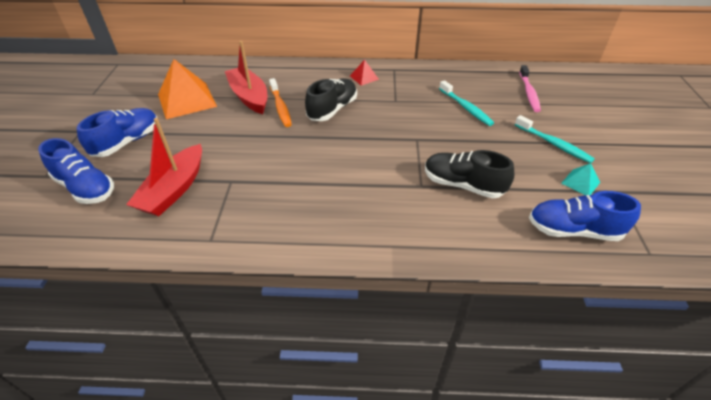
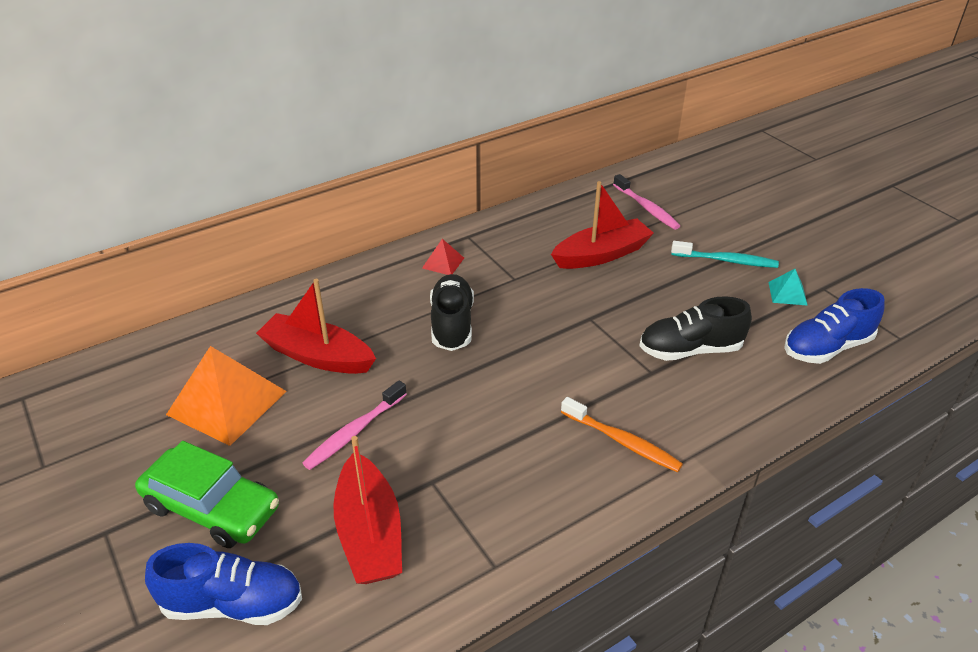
camera: 35 degrees left, 5 degrees down
(127, 142) = (212, 508): blue shoe -> green car
(223, 139) = (354, 432): none -> pink toothbrush
(280, 107) = (380, 351): orange toothbrush -> orange toothbrush (622, 441)
(466, 108) = (601, 254): turquoise toothbrush -> red boat

